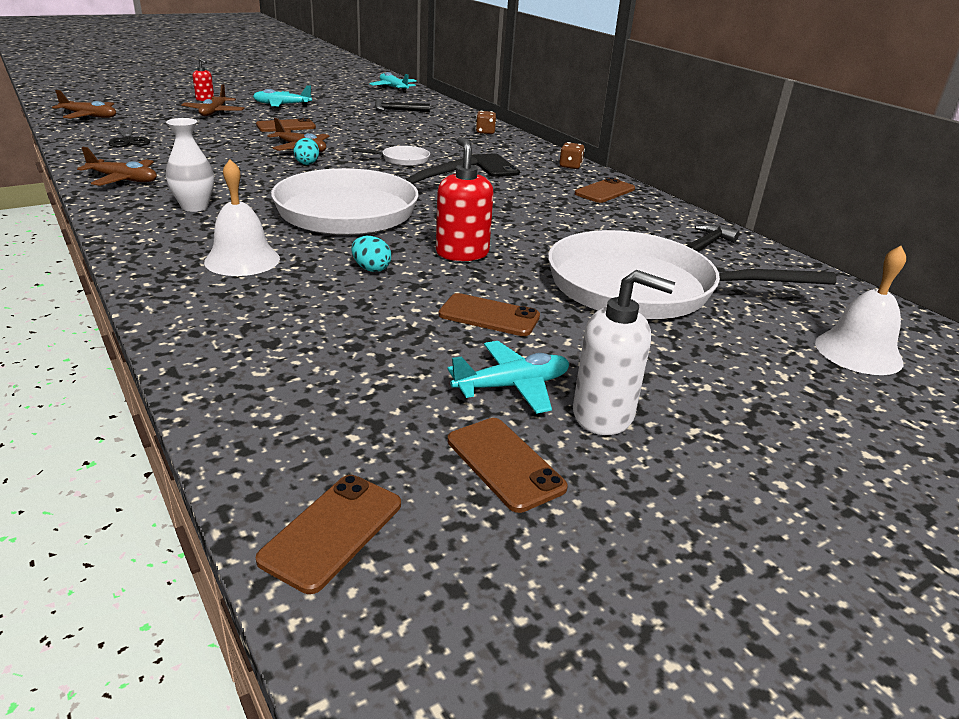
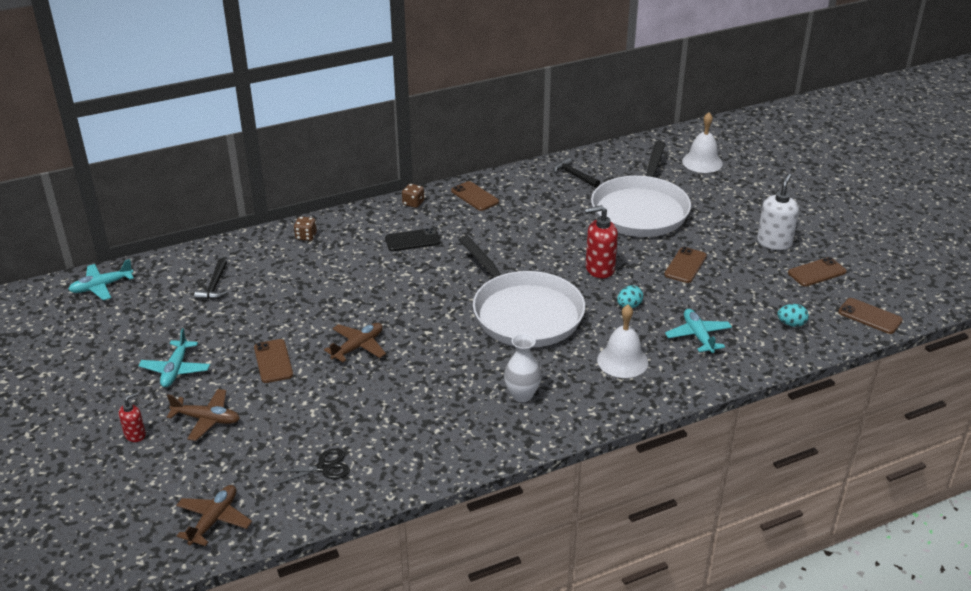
camera: 80 degrees left, 5 degrees up
(123, 180) = (455, 447): brown plane -> none
(307, 163) = (403, 341): turquoise egg -> turquoise egg (791, 324)
(403, 160) = (394, 287): white pan -> none
(512, 386) = (756, 265): turquoise plane -> turquoise plane (698, 336)

